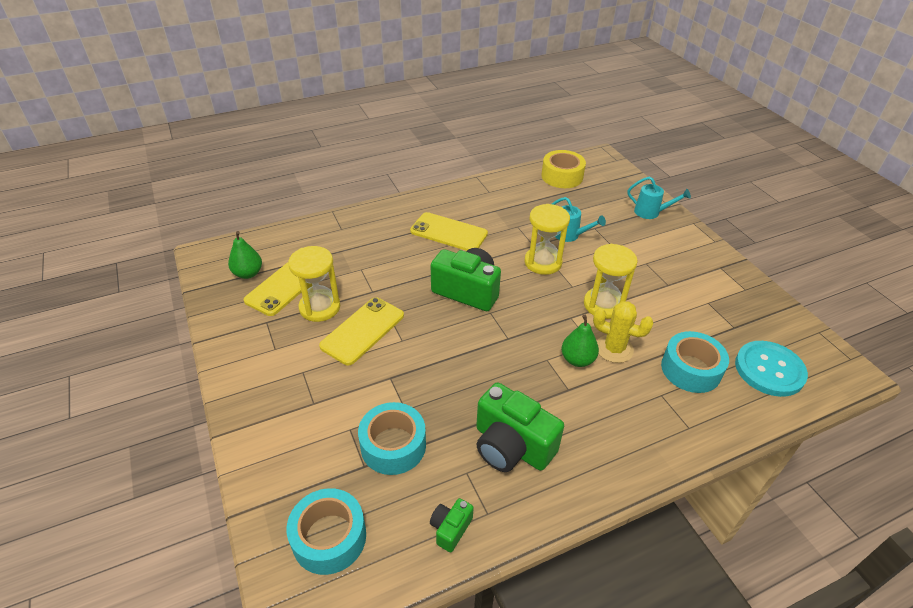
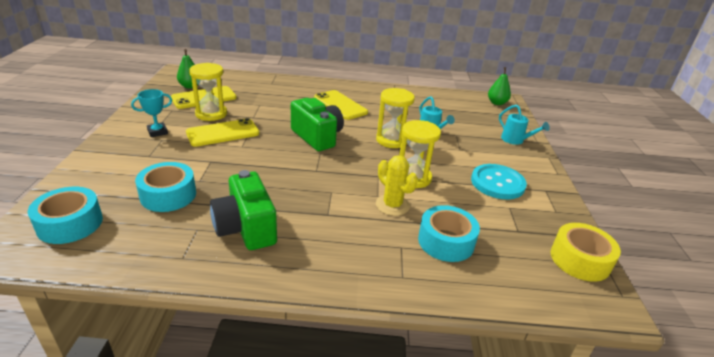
camera: 25 degrees right, 10 degrees down
(286, 363) = (157, 132): none -> turquoise trophy
(450, 529) = (147, 254): green camera -> none
(562, 176) = (461, 101): yellow tape -> yellow tape (580, 260)
(577, 359) = (355, 200): green pear -> green pear (497, 103)
(769, 370) = (523, 270): turquoise button -> turquoise button (497, 183)

